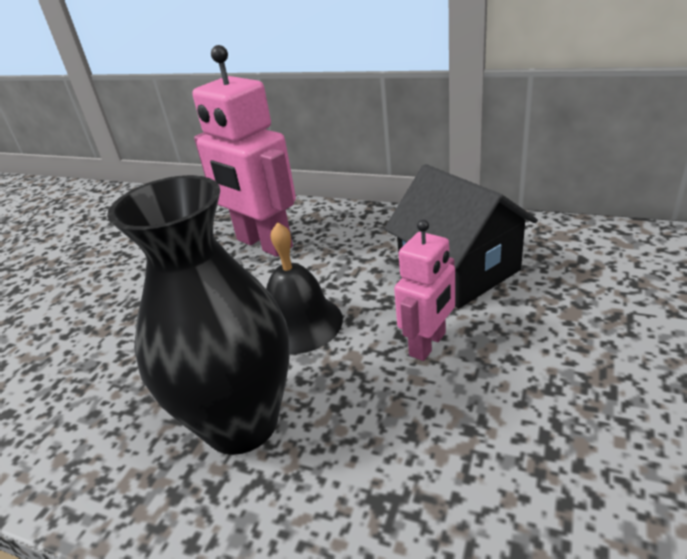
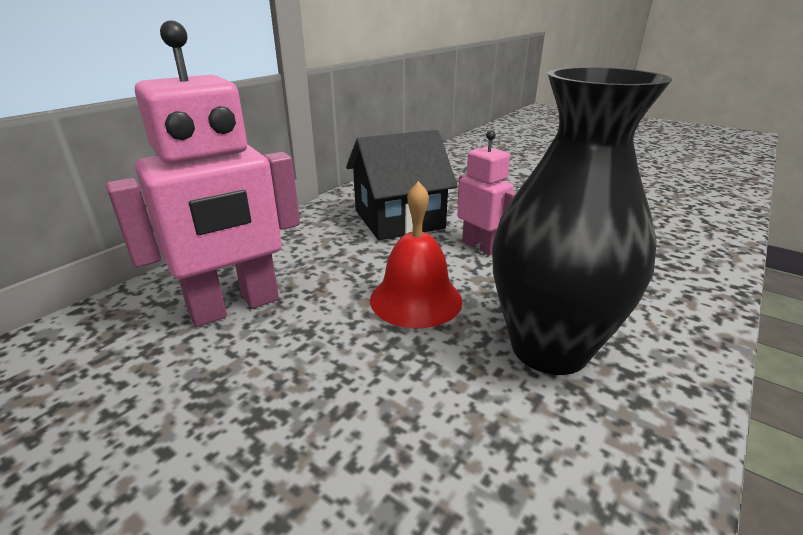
camera: 80 degrees left, 5 degrees down
(299, 323) = (416, 299): black bell -> red bell

